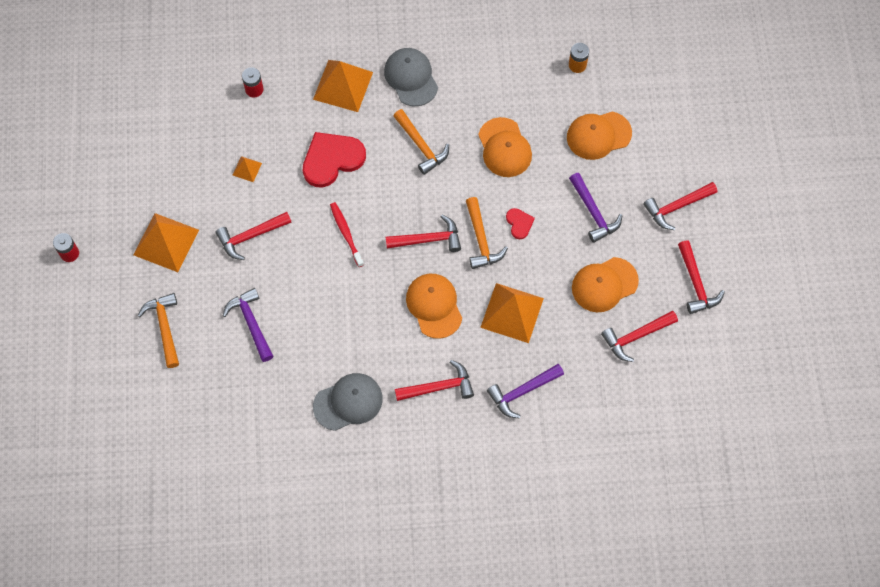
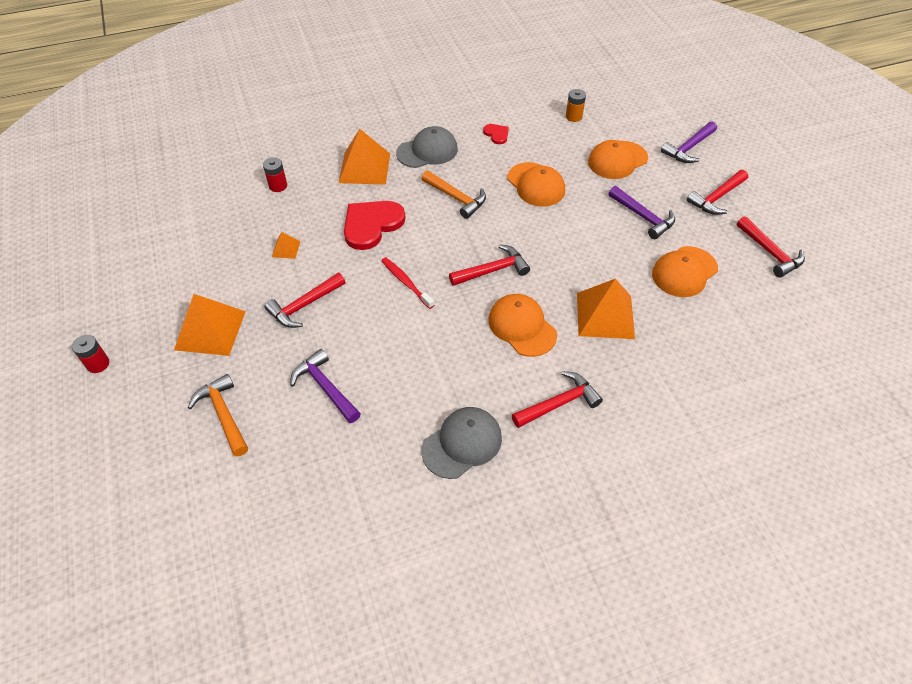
camera: 15 degrees left, 15 degrees down
(411, 78) = (427, 151): grey cap -> grey cap turned 105 degrees clockwise
(481, 239) = (545, 260): orange hammer -> none
(519, 223) = (577, 239): red heart -> red heart (496, 134)
(522, 392) = (651, 387): purple hammer -> purple hammer (688, 148)
(636, 336) = (740, 309): red hammer -> none

